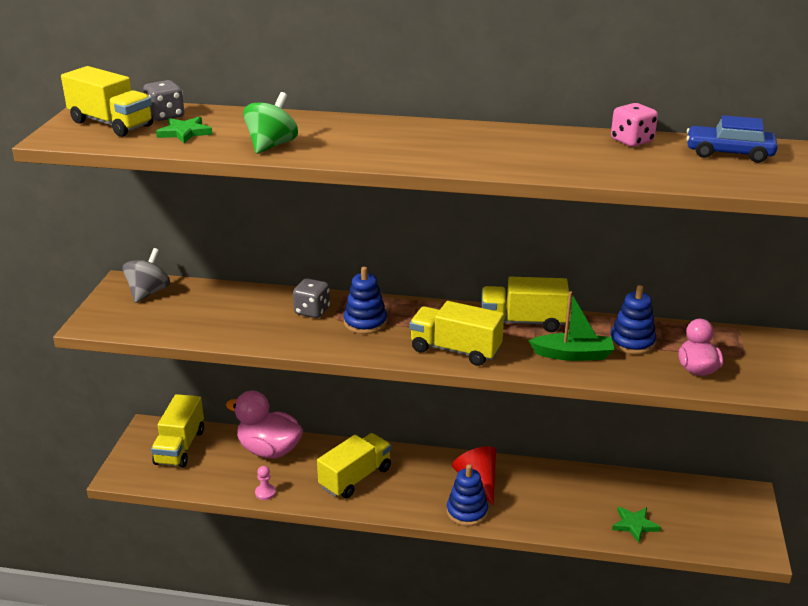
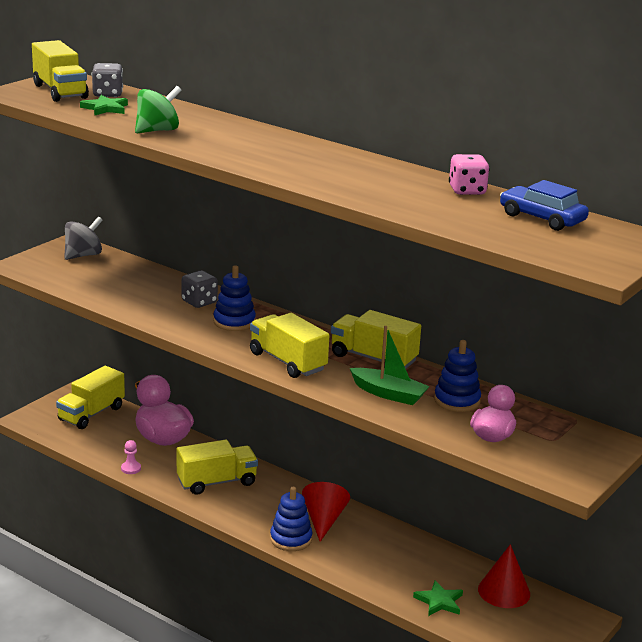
camera: 25 degrees right, 5 degrees down
(672, 494) = (504, 591): none -> red cone

